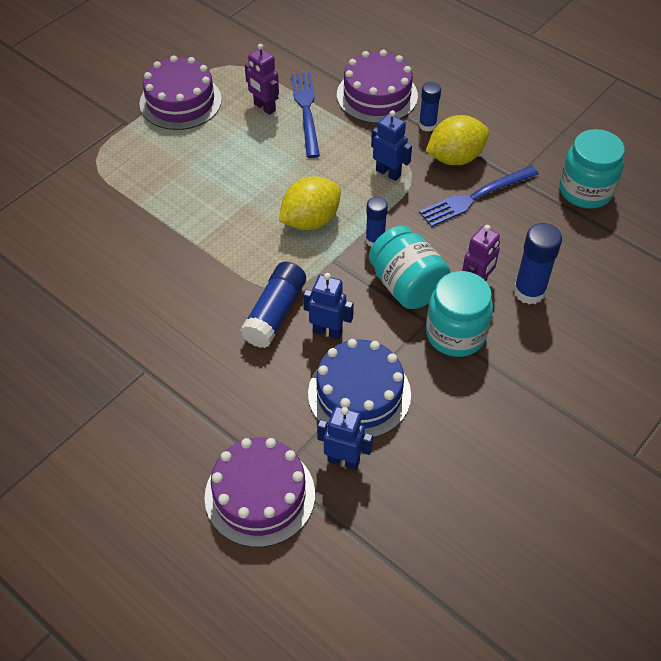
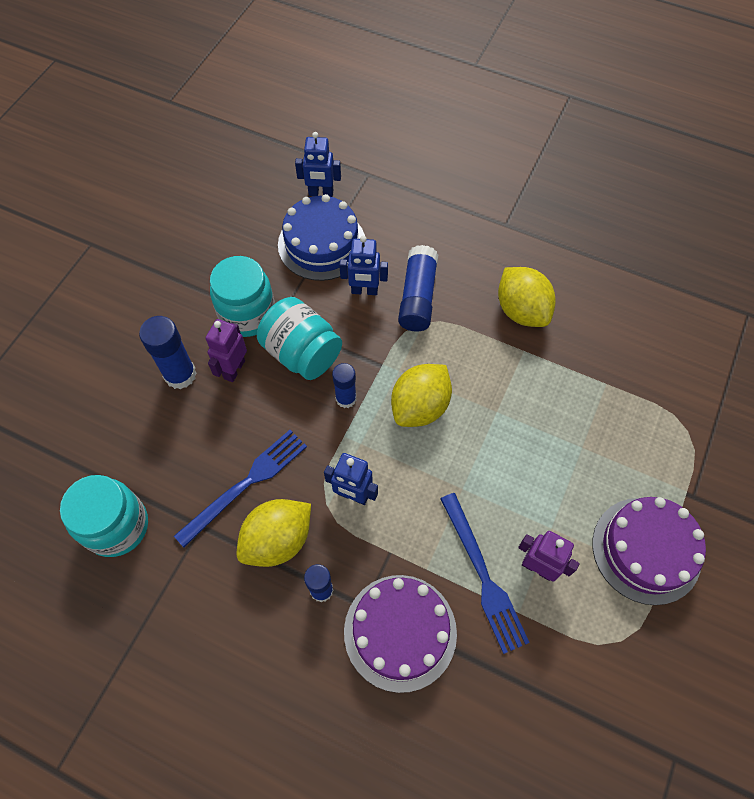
camera: 165 degrees right, 10 degrees up
(178, 278) = (521, 310): none -> yellow lemon
(260, 495) = (375, 158): purple cake -> none

